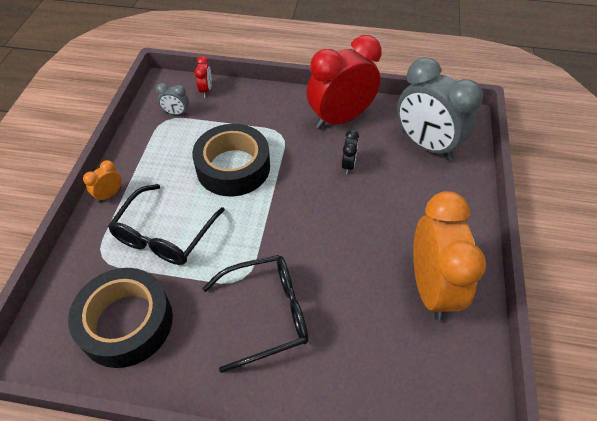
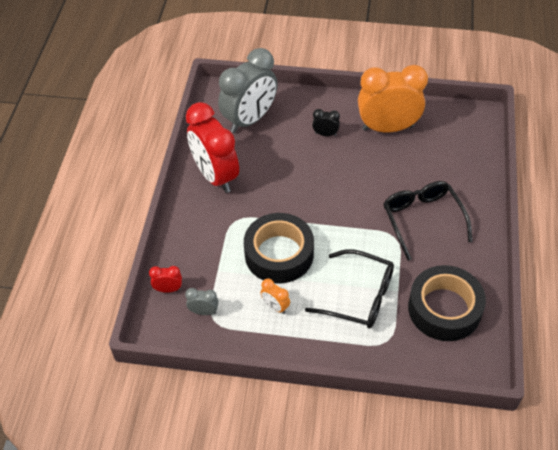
camera: 90 degrees left, 0 degrees up
(109, 194) = (317, 350): orange clock -> orange clock (275, 306)
(176, 113) = (204, 311): grey clock -> grey clock turned 90 degrees counterclockwise
(348, 165) = (274, 171): black clock -> black clock (325, 134)

